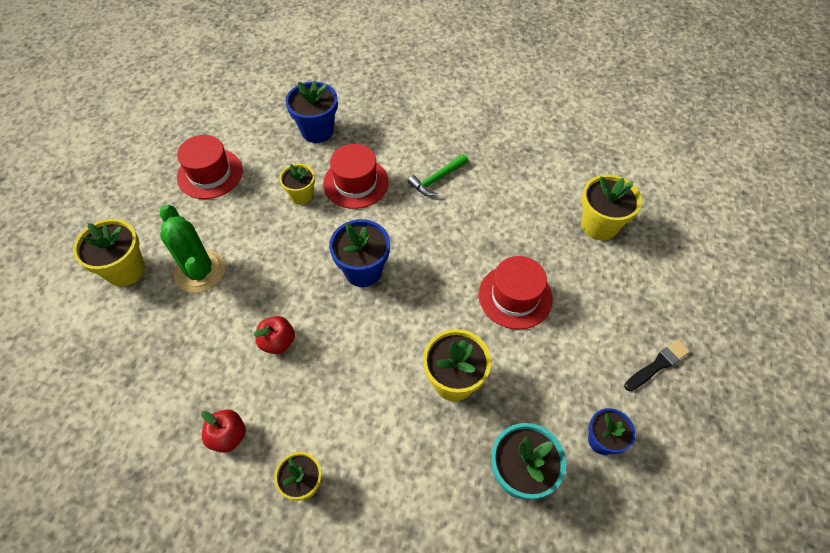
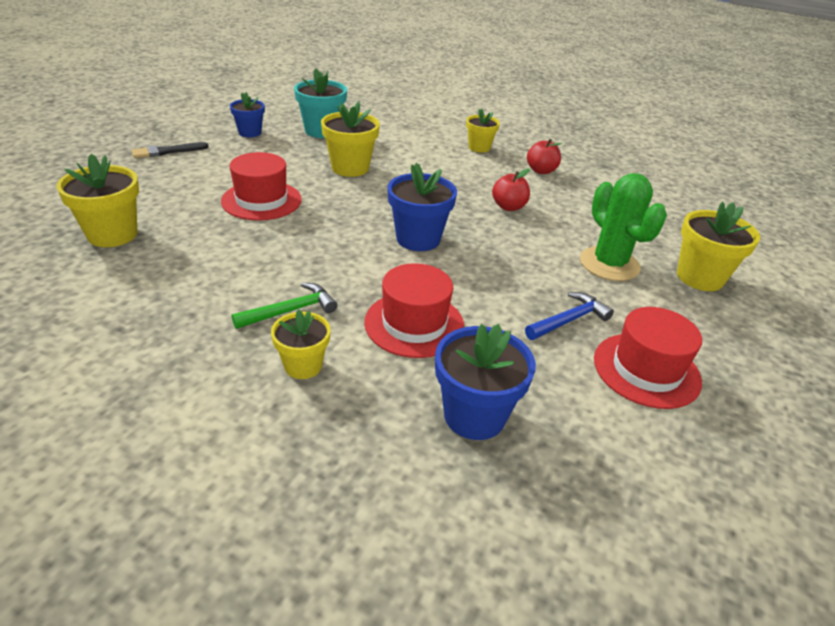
camera: 175 degrees left, 20 degrees down
(250, 204) = (569, 320): none -> blue hammer
(301, 195) = (495, 320): yellow flower pot -> yellow flower pot (303, 366)

